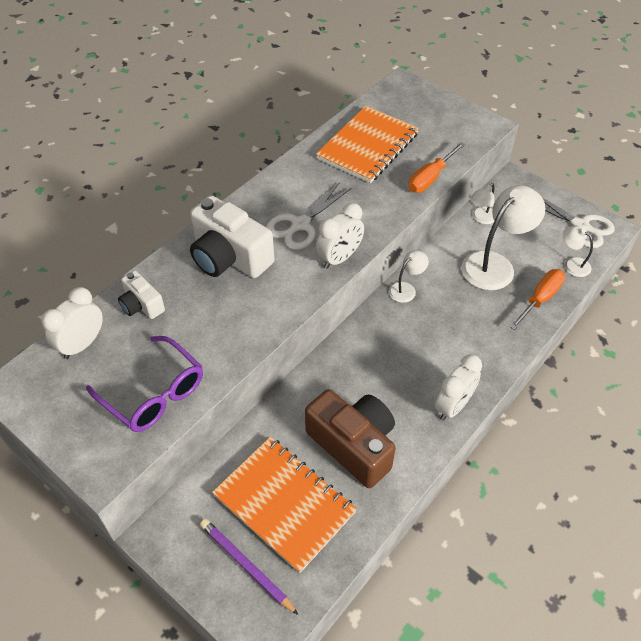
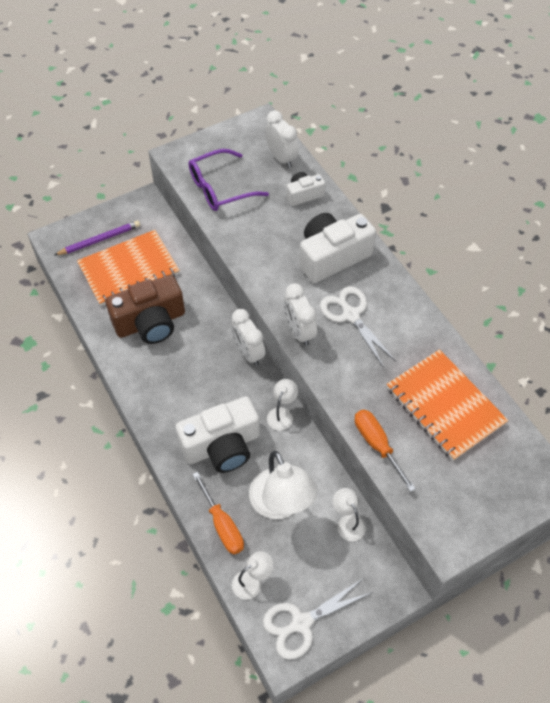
camera: 110 degrees right, 5 degrees up
(406, 289) = (282, 414): white lamp -> white lamp turned 135 degrees counterclockwise
(453, 406) = (148, 400): white clock -> white clock (248, 353)
(466, 324) = (222, 446): none -> white camera

